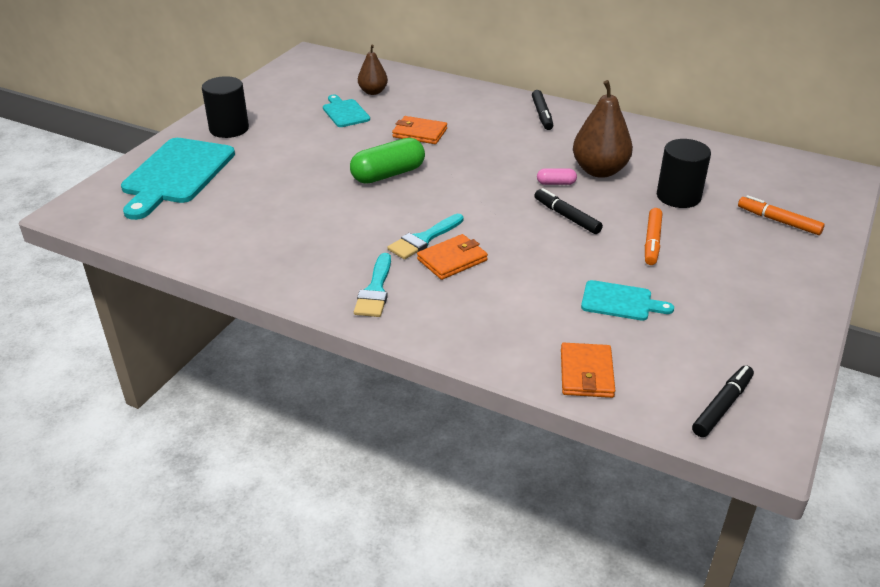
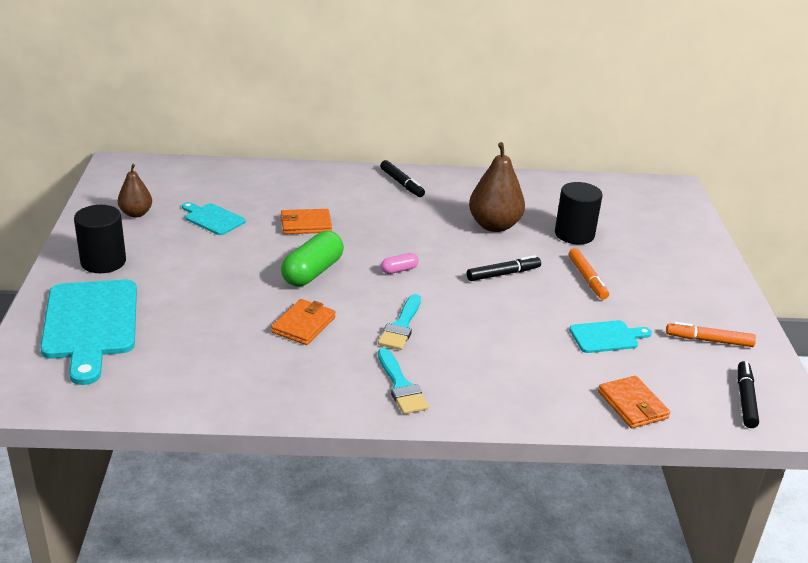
camera: 30 degrees left, 5 degrees down
(373, 92) = (222, 192): brown pear -> brown pear (136, 213)
(452, 260) = (443, 338): orange wallet -> orange wallet (304, 325)
(556, 183) = (468, 245): pink capsule -> pink capsule (399, 270)
(566, 217) = (503, 274): black marker -> black marker turned 135 degrees clockwise
(778, 221) = (662, 237): orange marker -> orange marker (709, 340)

